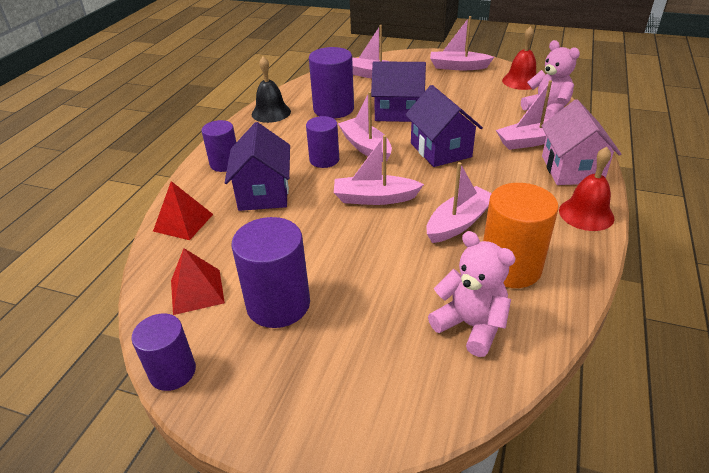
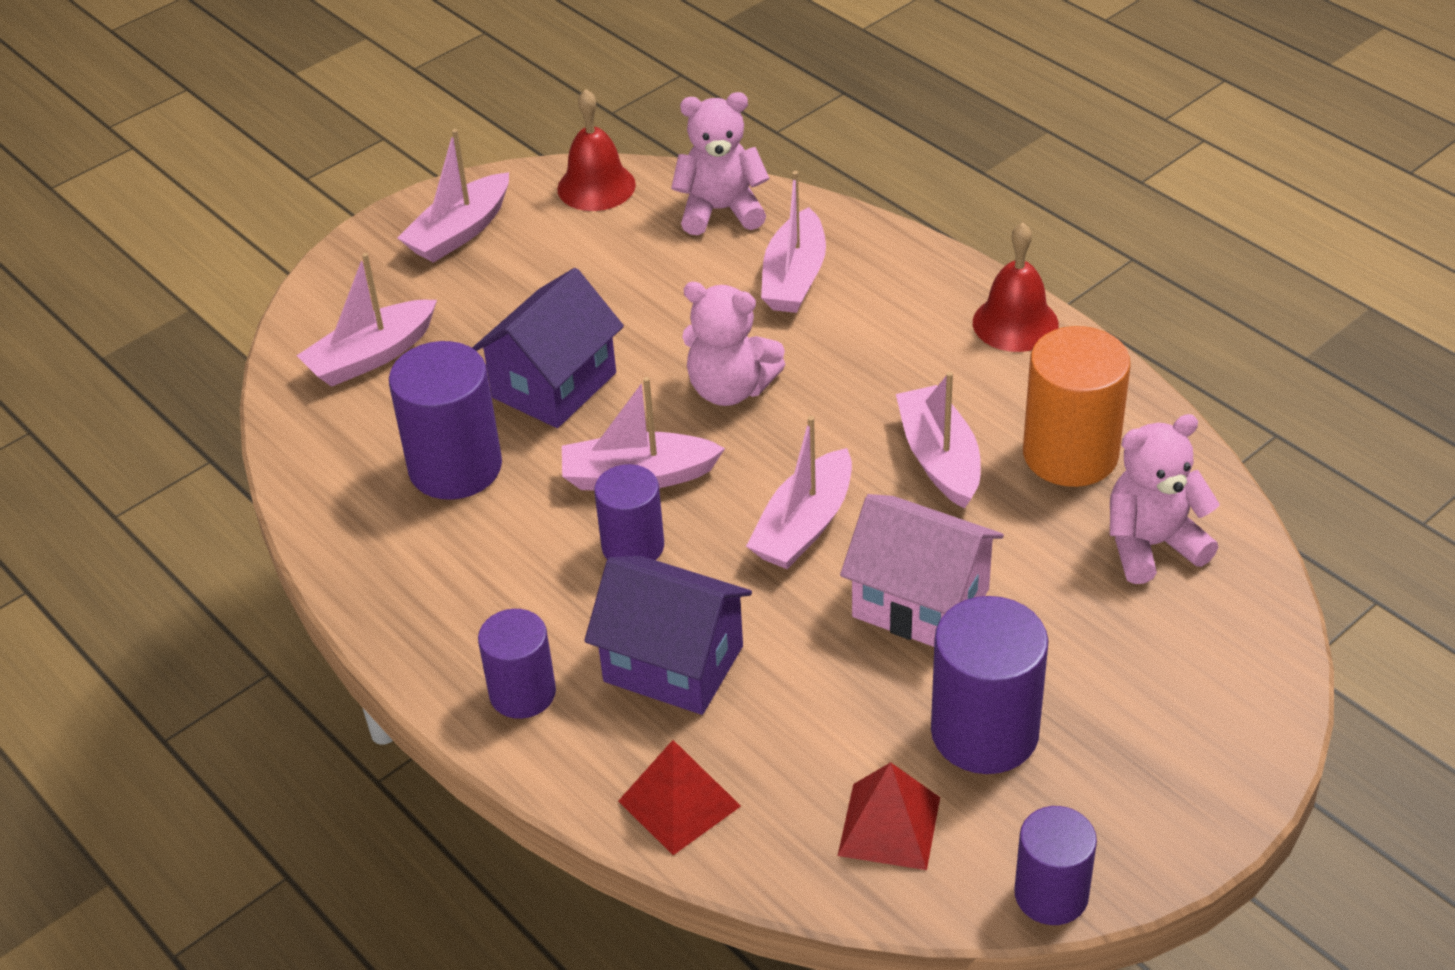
camera: 60 degrees left, 5 degrees up
(271, 113) = (378, 564): black bell -> none
(440, 150) = (730, 389): purple house -> pink teddy bear
(571, 169) = (904, 278): pink house -> pink house (920, 603)

